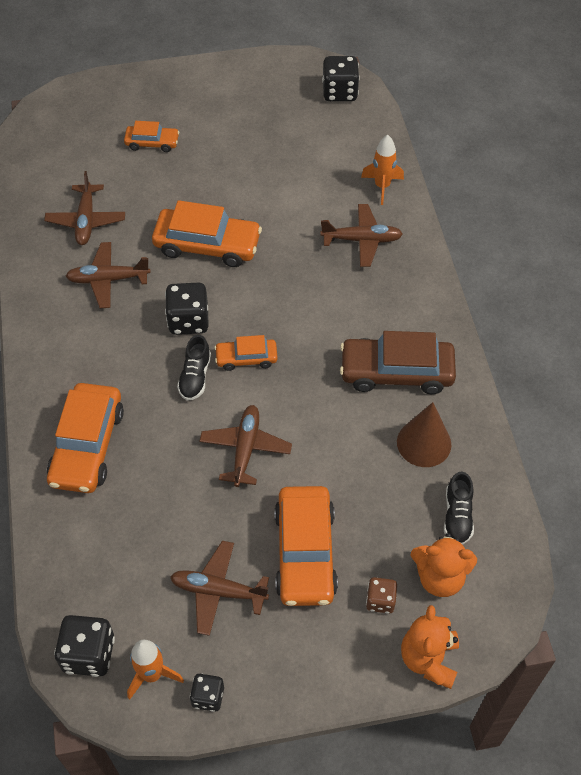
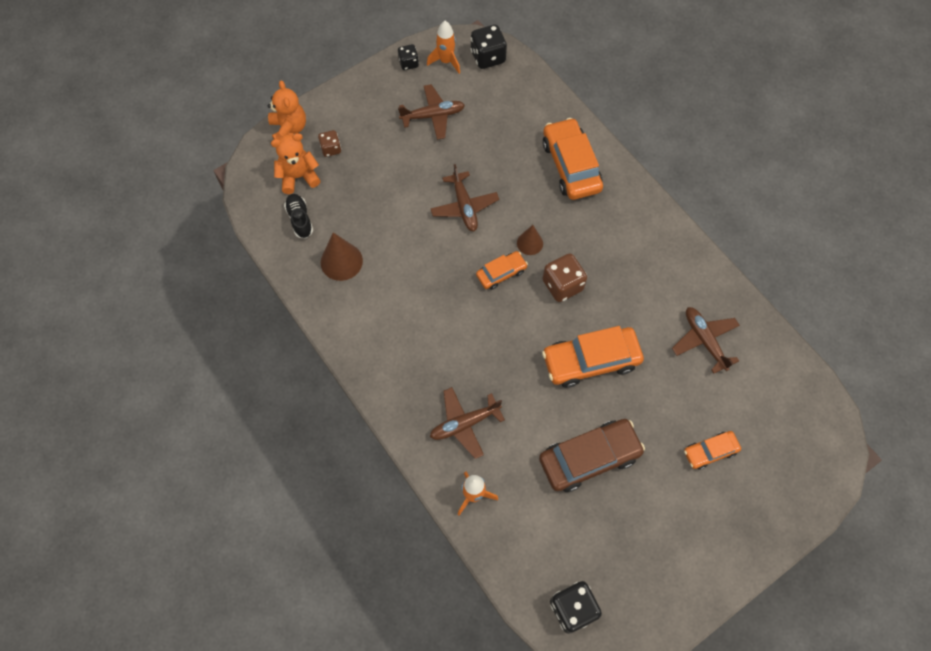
camera: 155 degrees right, 10 degrees up
(108, 279) = (647, 294): brown plane -> none
(188, 321) = (562, 285): black dice -> brown dice
(195, 377) = (530, 243): black shoe -> brown cone
(305, 552) = (391, 157): orange car -> none
(396, 372) = (383, 309): brown car -> brown car (589, 458)

